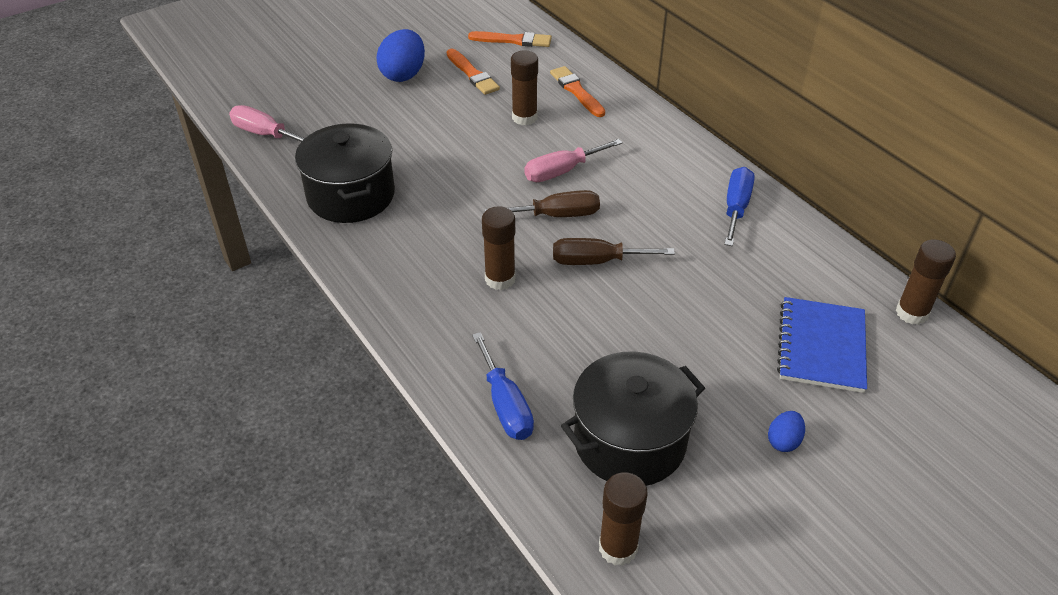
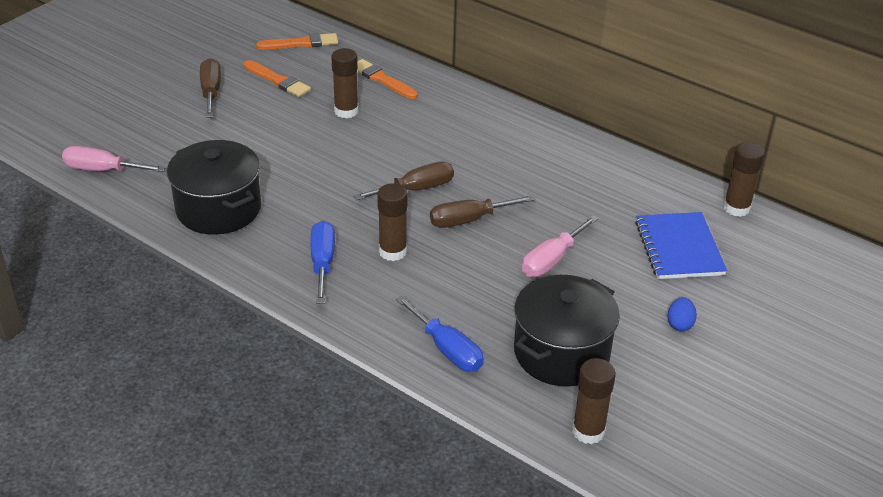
camera: 20 degrees left, 5 degrees down
(403, 74) = (211, 92): blue egg -> brown screwdriver
(562, 171) = (403, 151): pink screwdriver -> pink screwdriver (552, 260)
(736, 208) = (565, 153): blue screwdriver -> blue screwdriver (322, 263)

